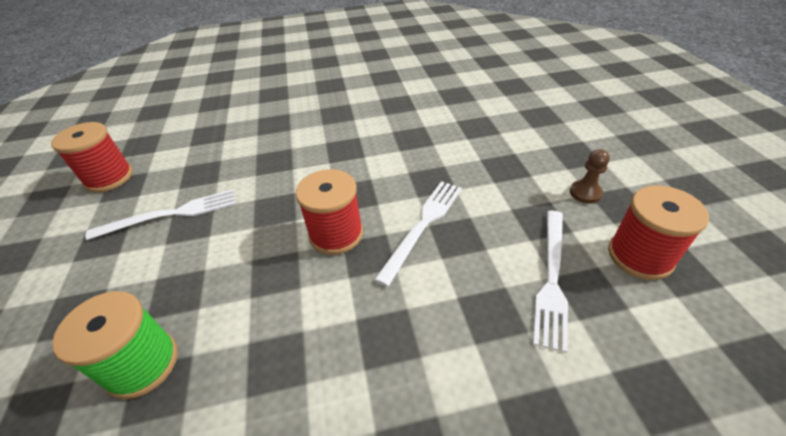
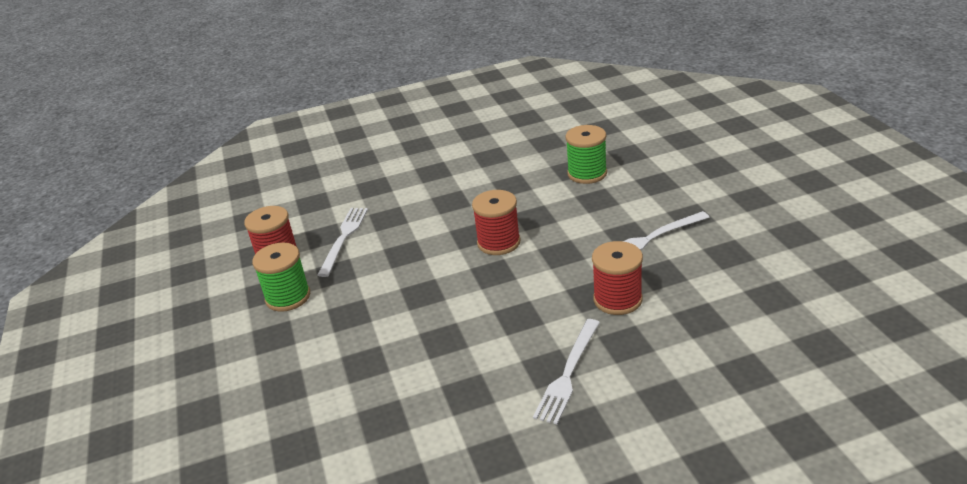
camera: 175 degrees right, 10 degrees down
(109, 178) = (755, 258): red spool -> red spool (617, 299)
(423, 225) = (430, 257): white fork -> white fork (568, 373)
(585, 193) = (288, 297): brown pawn -> green spool

